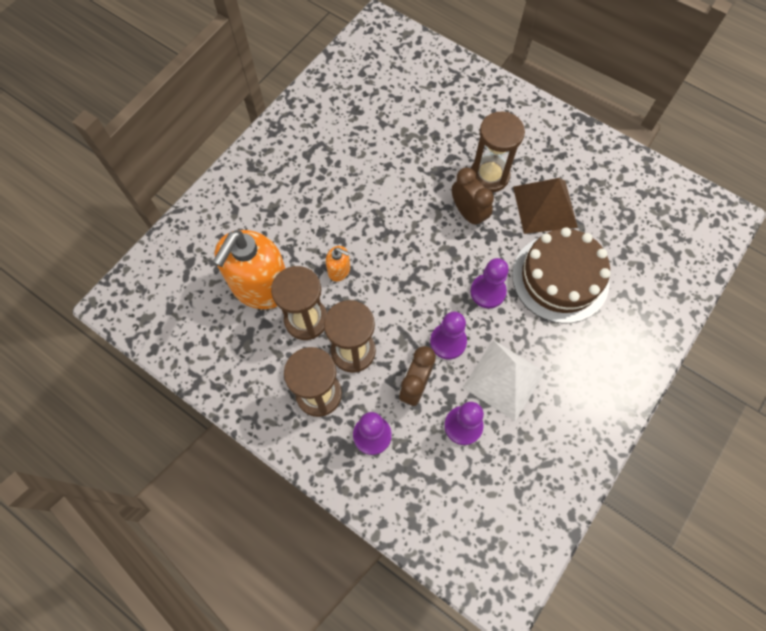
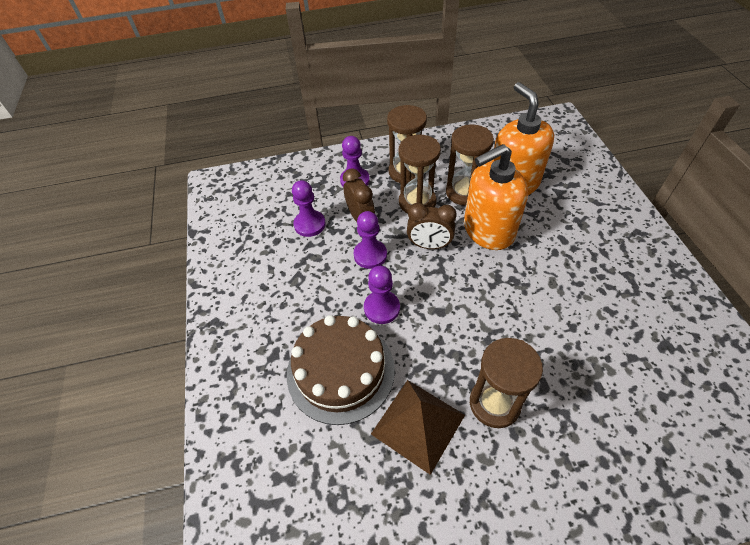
camera: 135 degrees right, 15 degrees down
(339, 270) = (488, 230): orange soap dispenser -> orange soap dispenser, size x2.35
(468, 214) = (466, 351): brown clock -> brown clock (429, 245)
(503, 379) = (311, 267): white pyramid -> none

